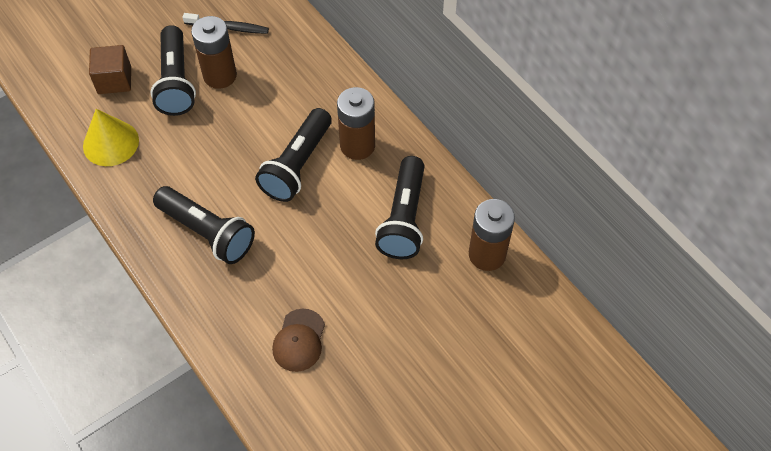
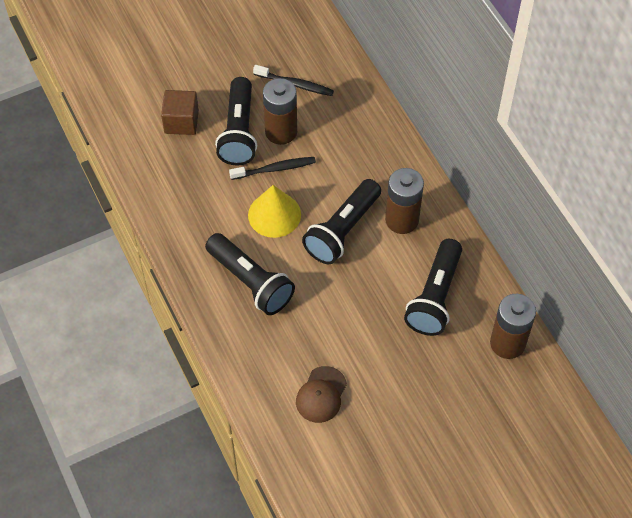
camera: 10 degrees right, 0 degrees up
(111, 143) = (171, 183): yellow cone -> yellow cone (274, 214)
(218, 113) = (275, 169): none -> black toothbrush

